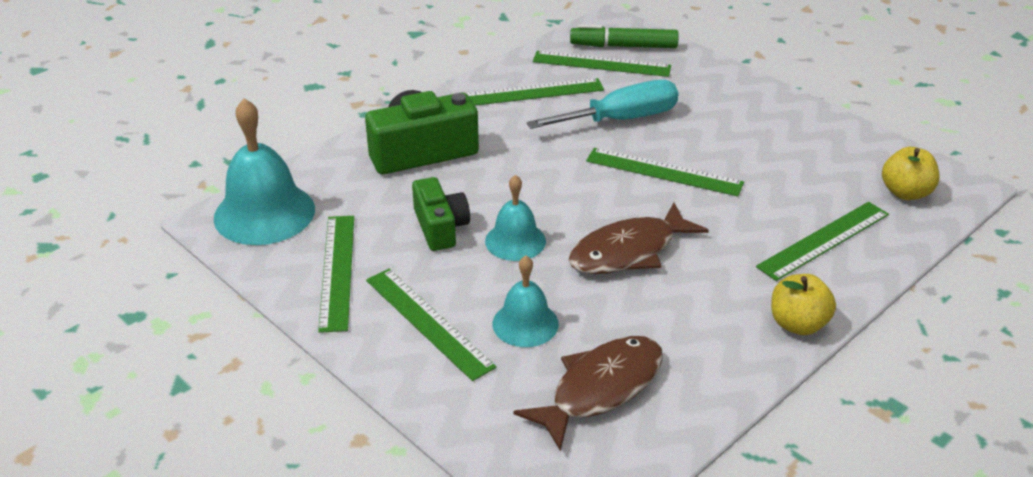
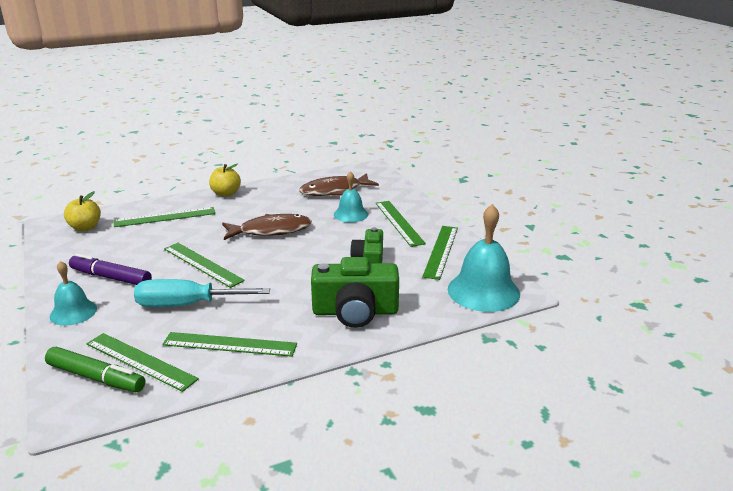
camera: 160 degrees left, 10 degrees down
(515, 241) = (329, 246): turquoise bell -> turquoise bell (73, 312)
(751, 131) = (111, 277): none -> purple marker

